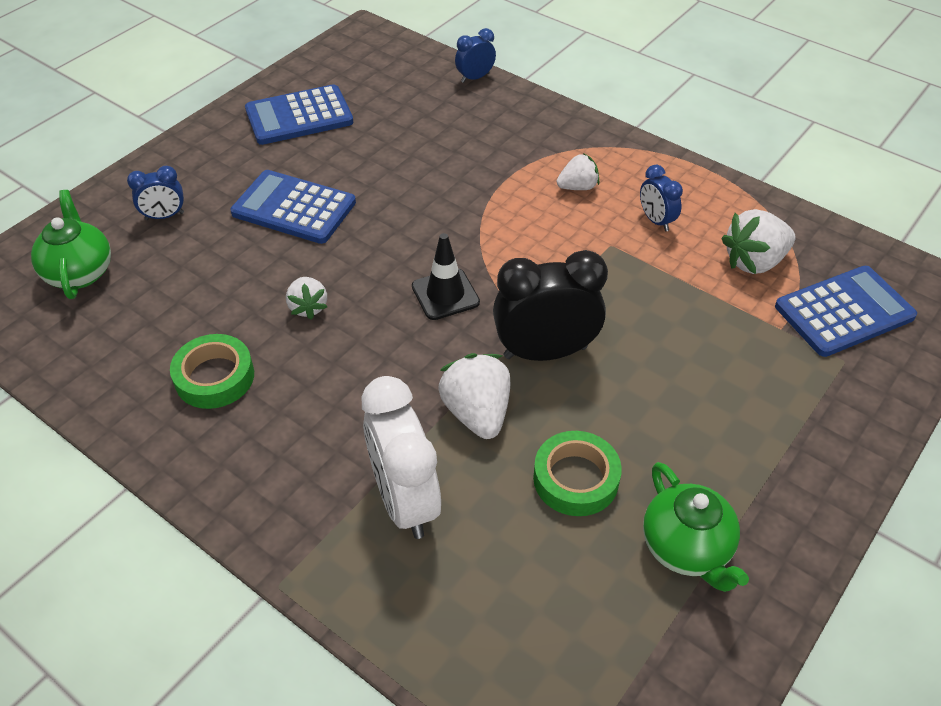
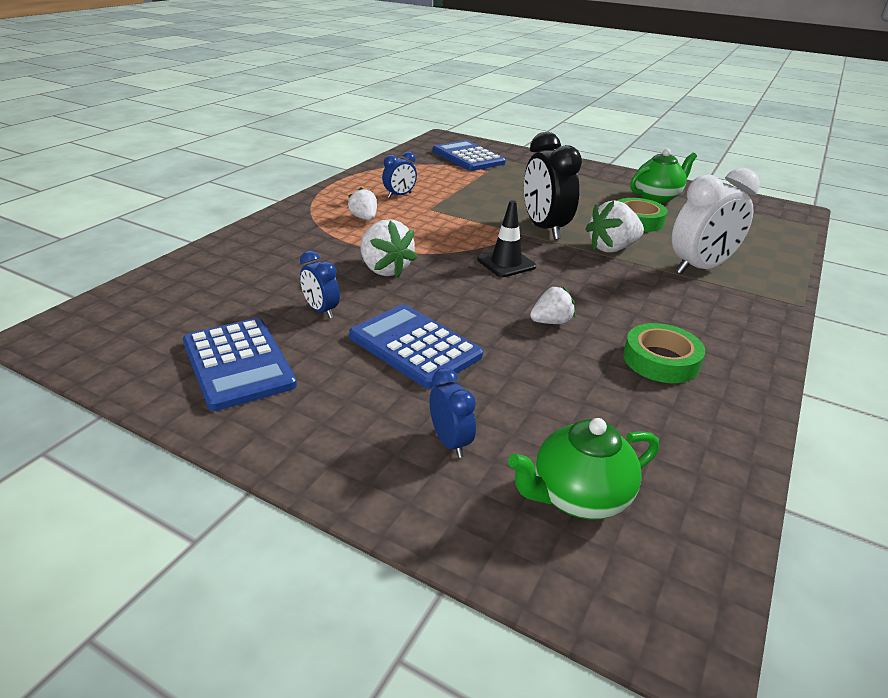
camera: 100 degrees left, 15 degrees down
(294, 208) = (415, 346): blue calculator -> blue calculator turned 120 degrees clockwise
(475, 78) = (187, 261): blue clock -> blue clock (321, 310)
(754, 261) = (433, 173): white strawberry -> white strawberry (385, 269)

